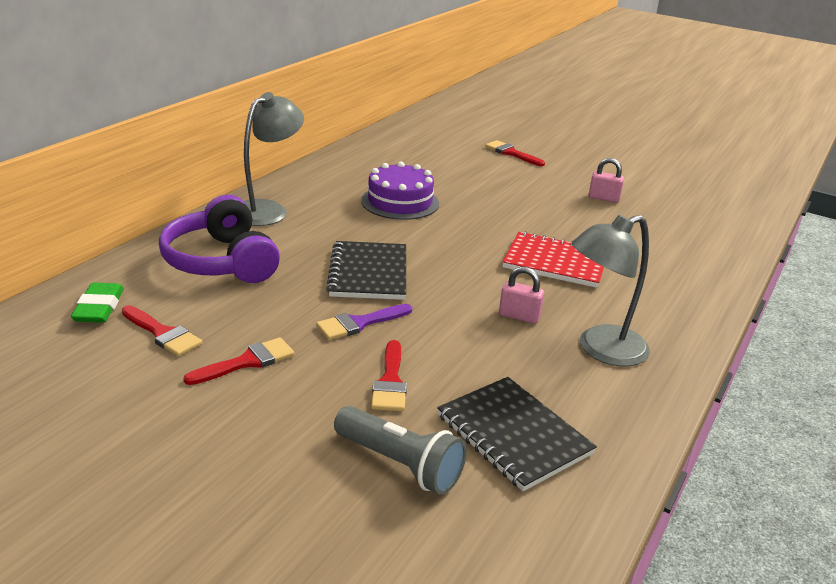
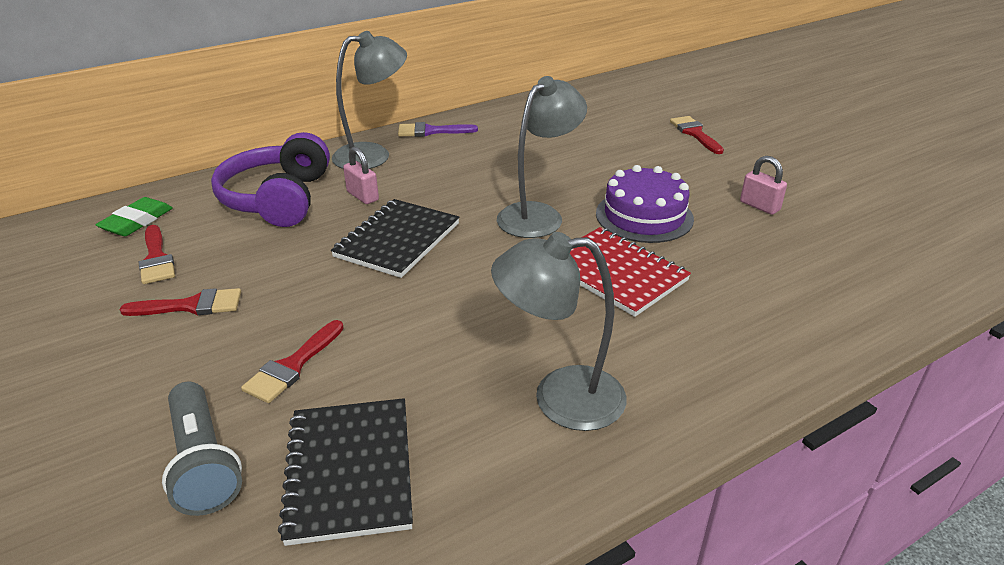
camera: 30 degrees right, 5 degrees up
(359, 323) = (331, 293): purple brush -> purple brush (431, 131)
(400, 202) = (510, 169): purple cake -> purple cake (644, 216)
(459, 232) = (538, 215): none -> grey lamp
(519, 316) = (505, 328): pink padlock -> pink padlock (363, 196)

